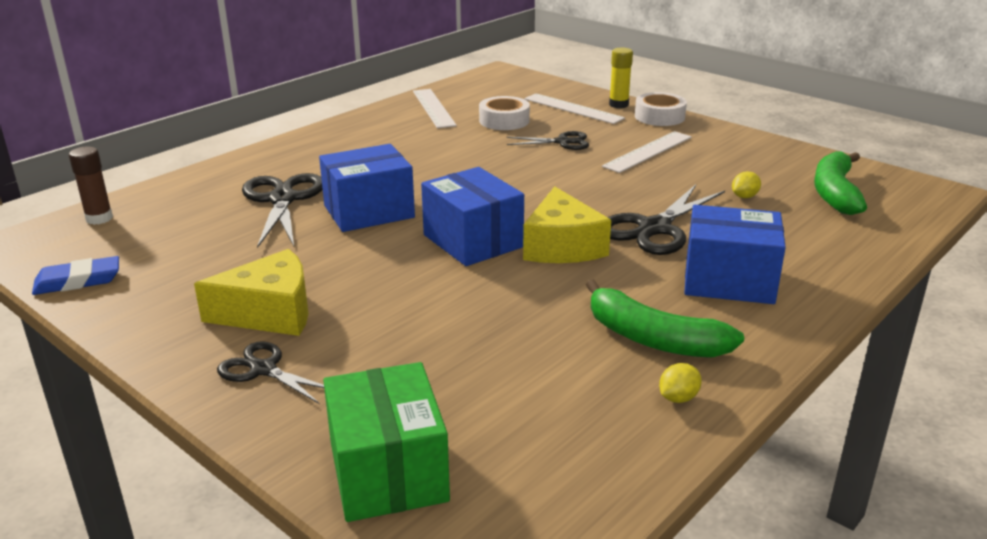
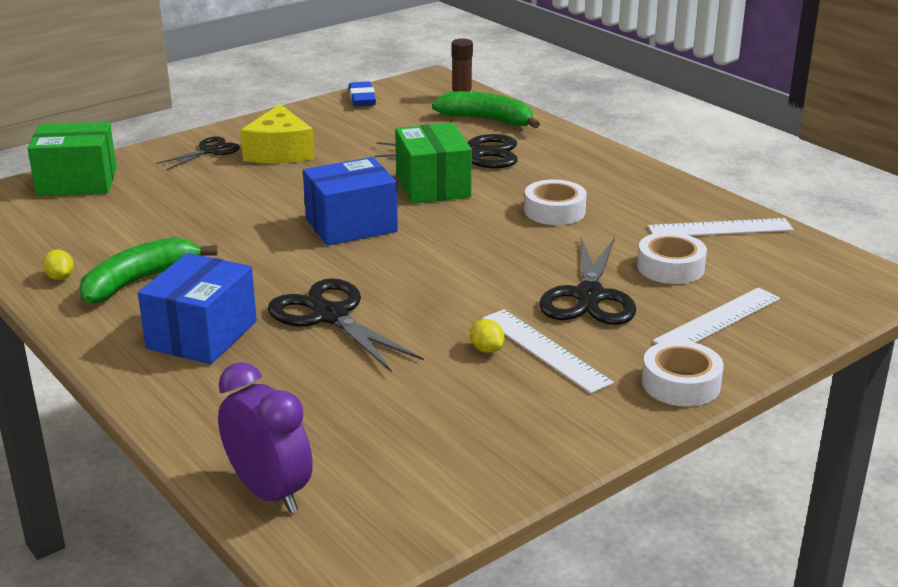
camera: 100 degrees right, 0 degrees up
(369, 211) = (433, 186): blue box -> green box
(416, 159) = (554, 211): none -> white tape
(562, 142) = (589, 296): black scissors -> black scissors, size x1.67
(562, 246) = (318, 263): yellow cheese -> none
(618, 105) = (735, 358): yellow glue stick -> none
(744, 197) = (382, 390): yellow lemon -> yellow lemon (486, 349)
(835, 193) = (364, 464): green banana -> green banana (487, 120)
(897, 218) = (269, 492): none -> purple clock

